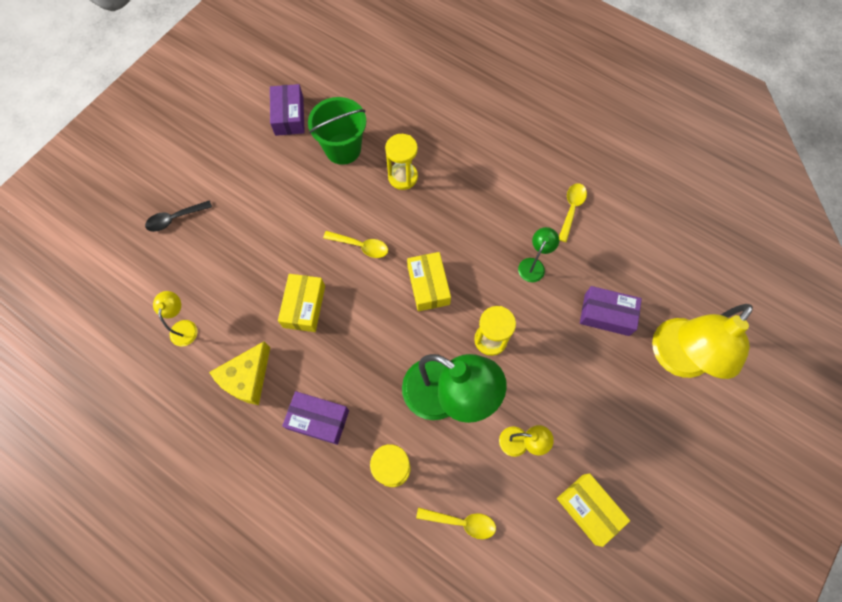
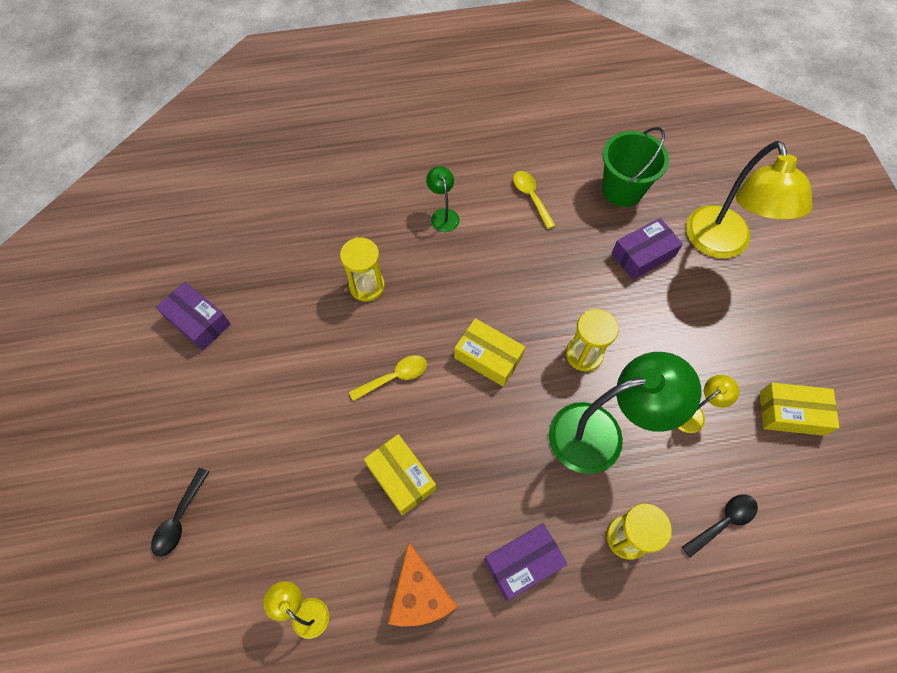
camera: 45 degrees left, 5 degrees down
(247, 378) = (420, 595): yellow cheese -> orange cheese
(343, 149) = (284, 307): green bucket -> green bucket (622, 190)
(461, 522) = (723, 522): yellow spoon -> black spoon
(533, 265) = (551, 265): green lamp -> green lamp (443, 215)

